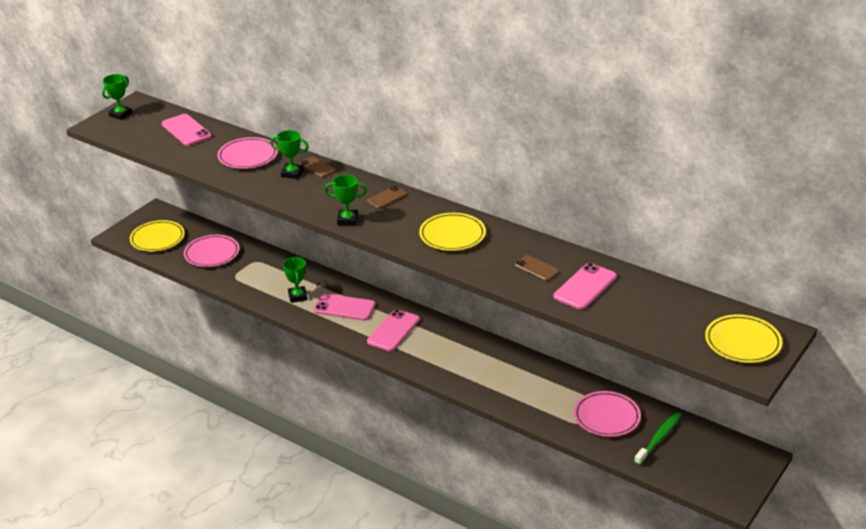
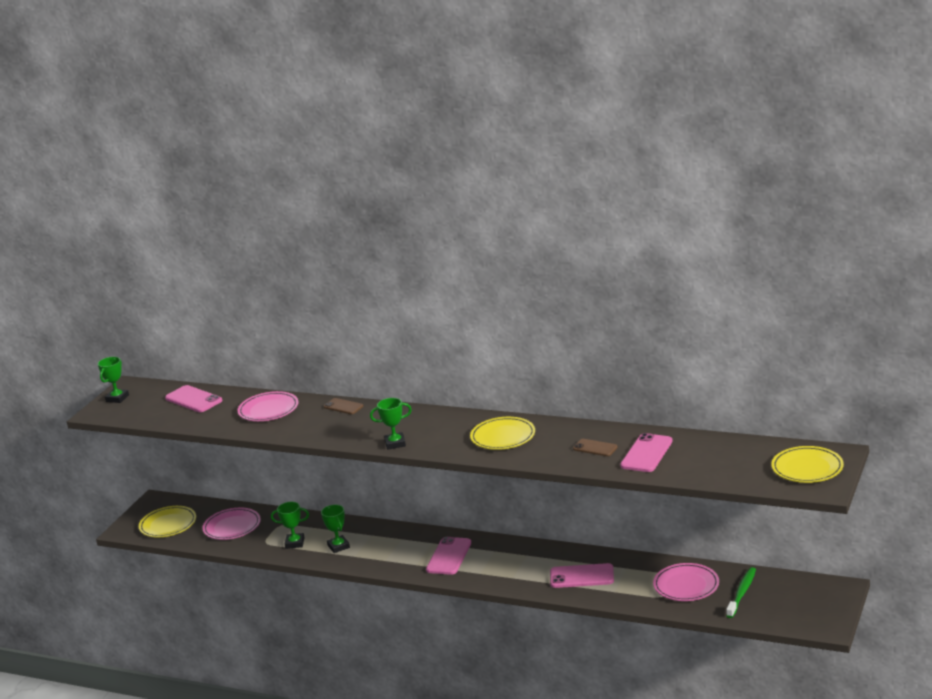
camera: 10 degrees left, 10 degrees down
(292, 173) = (321, 416): green trophy -> green trophy (295, 543)
(344, 308) = (390, 547): pink phone -> pink phone (582, 576)
(387, 198) = (425, 418): brown phone -> none

